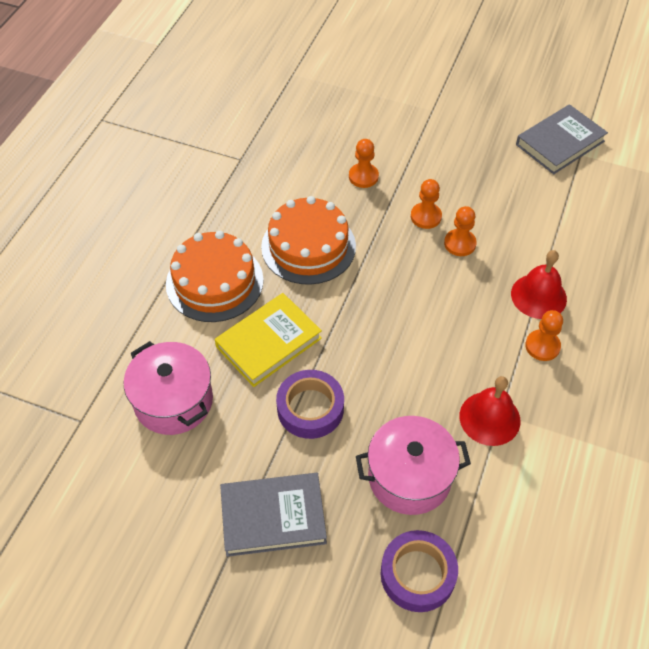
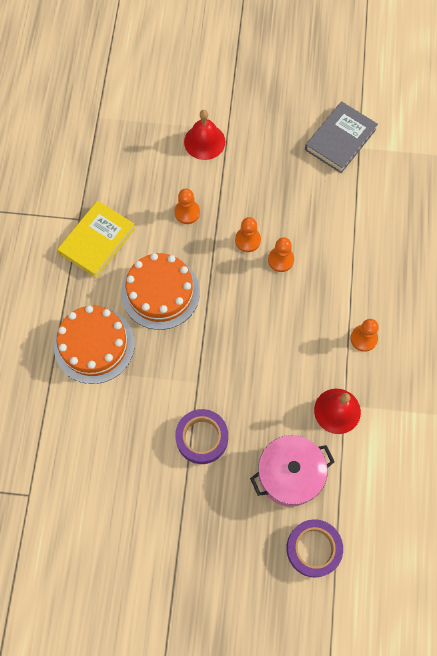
camera: 15 degrees left, 15 degrees up
(173, 401) = (95, 459): pink pot -> none
(269, 342) = (154, 389): yellow book -> yellow book (97, 241)
(273, 517) = (199, 533): grey book -> none
(538, 296) = (352, 294): red bell -> red bell (204, 141)

